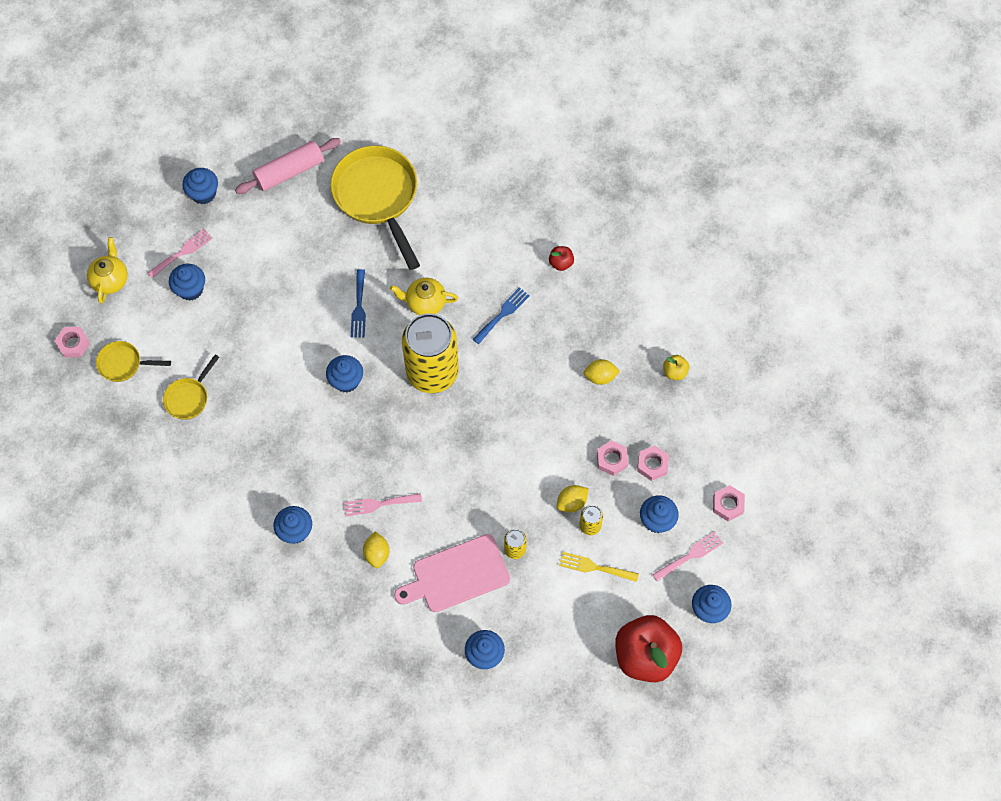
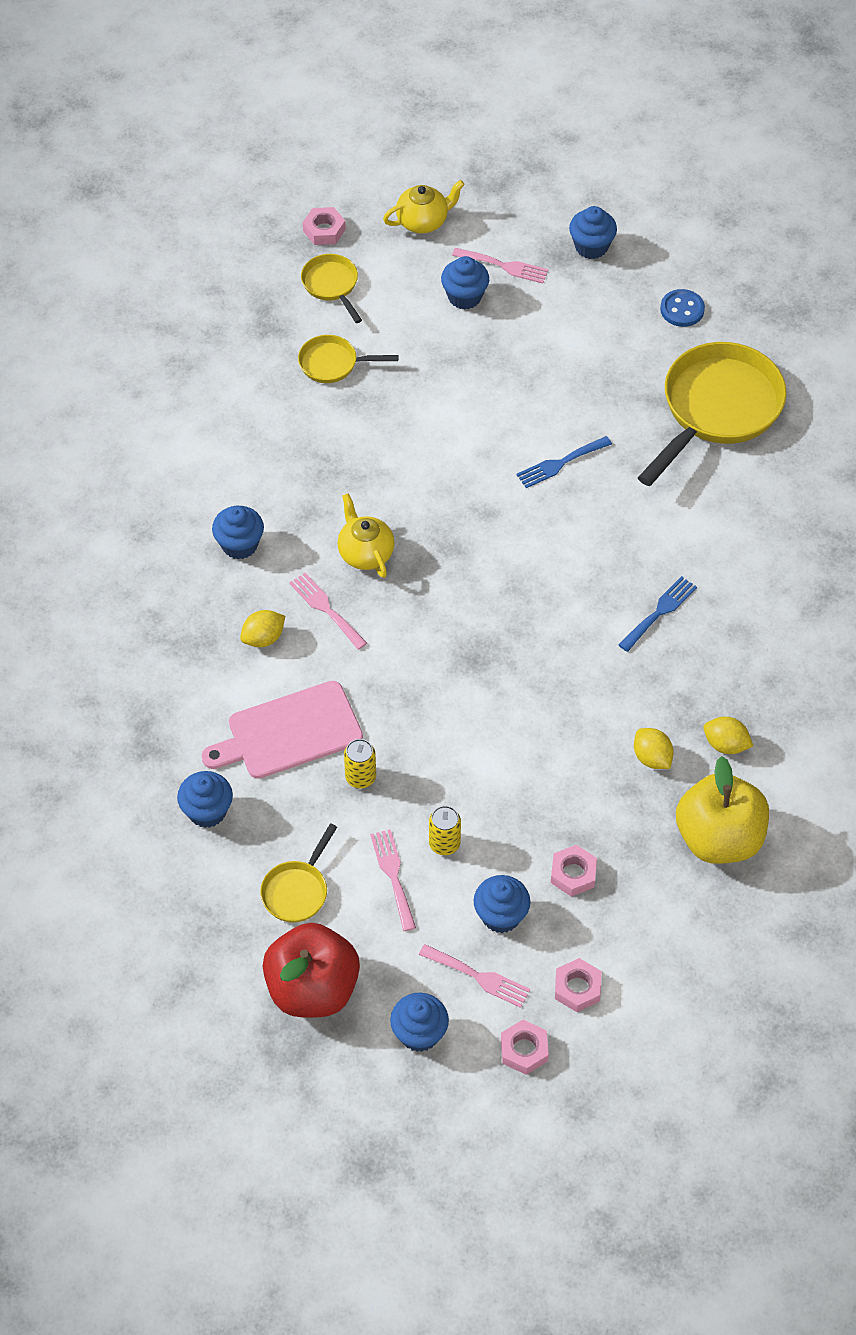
camera: 60 degrees right, 10 degrees down
(289, 171) = (682, 309): pink rolling pin -> blue button
(346, 381) = (458, 499): blue cupcake -> none
(425, 303) = (614, 525): yellow teapot -> yellow teapot (365, 553)
(432, 372) = (530, 578): yellow can -> none
(456, 575) = (289, 732): pink cutting board -> pink cutting board turned 60 degrees counterclockwise
(502, 314) = (660, 611): blue fork -> blue fork turned 60 degrees counterclockwise
(561, 263) = (775, 639): red apple -> none
(572, 502) = (461, 808): yellow lemon -> yellow lemon (725, 744)
(573, 629) = (297, 890): none -> yellow pan
(594, 567) = (393, 875): yellow fork -> pink fork
(612, 460) = (548, 825): pink nut -> pink nut (524, 1050)
(675, 372) = (719, 838): yellow apple -> yellow apple, size x2.37

